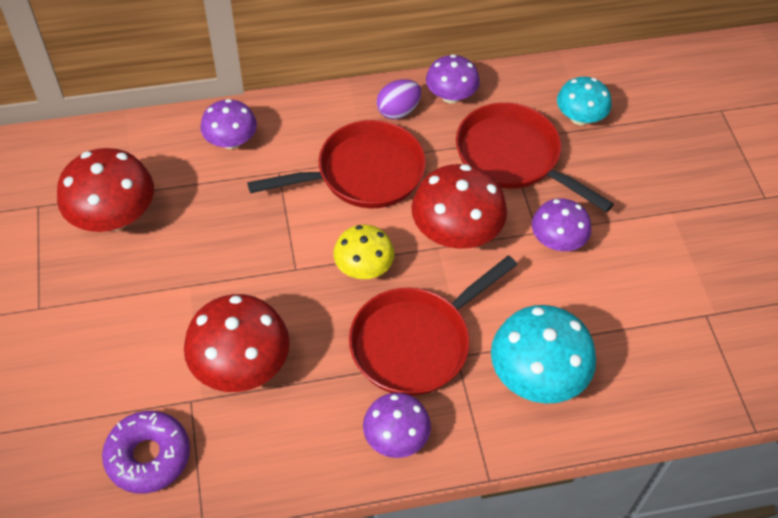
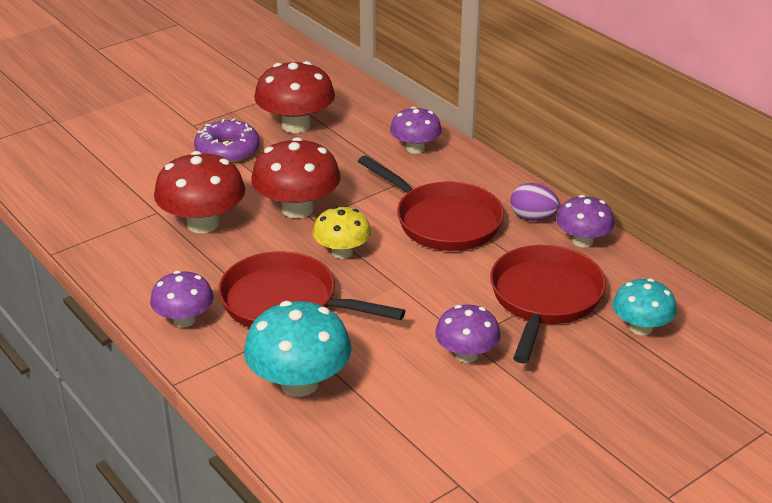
camera: 65 degrees right, 20 degrees down
(148, 456) = (100, 210): purple donut -> purple donut (227, 151)
(456, 232) = (422, 290): red mushroom -> red mushroom (297, 209)

